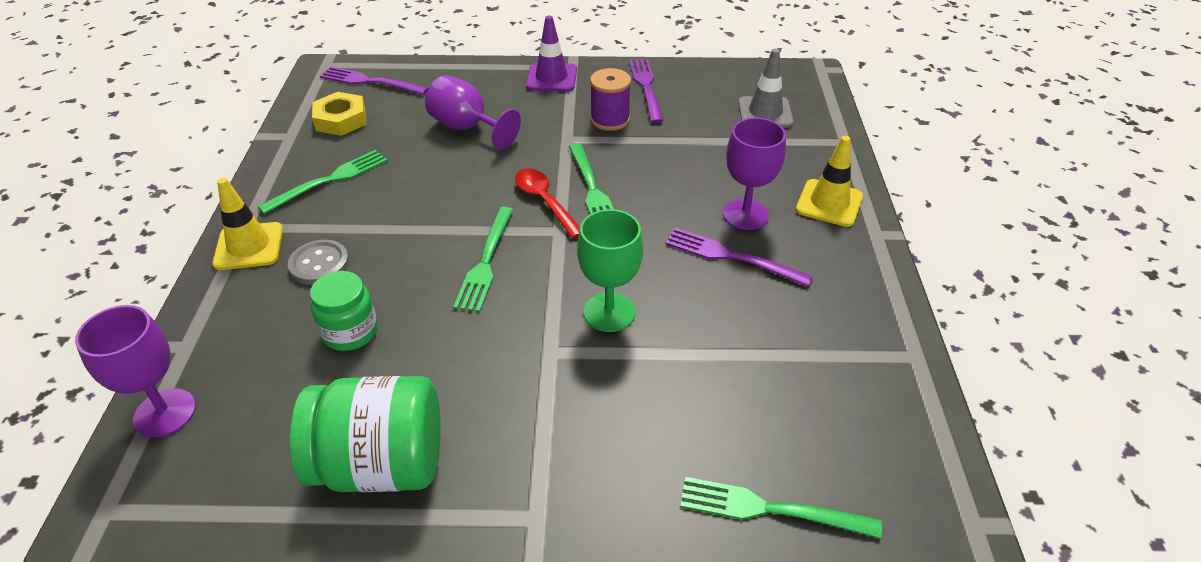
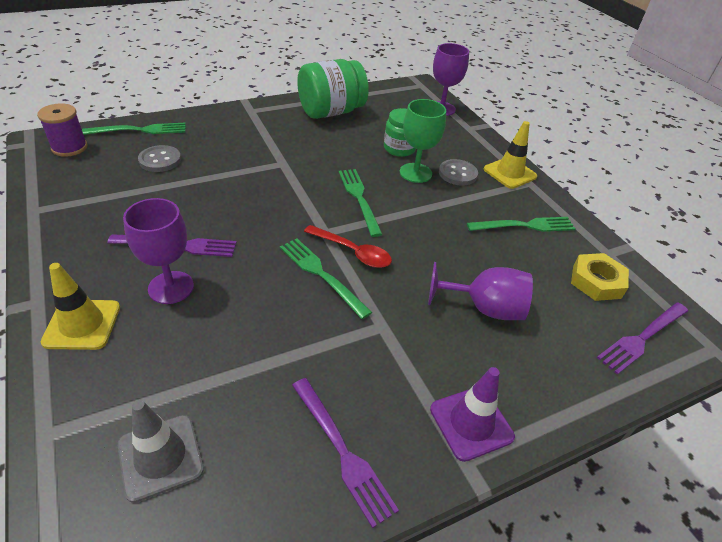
camera: 150 degrees right, 0 degrees up
(330, 180) = (525, 225): green fork -> green fork turned 120 degrees counterclockwise
(369, 81) = (641, 338): purple fork -> purple fork turned 150 degrees clockwise
(609, 312) = (257, 189): green goblet -> green goblet (415, 173)
(610, 120) = (355, 369): purple spool -> purple spool (69, 147)
(739, 411) = (160, 160): none -> grey button

